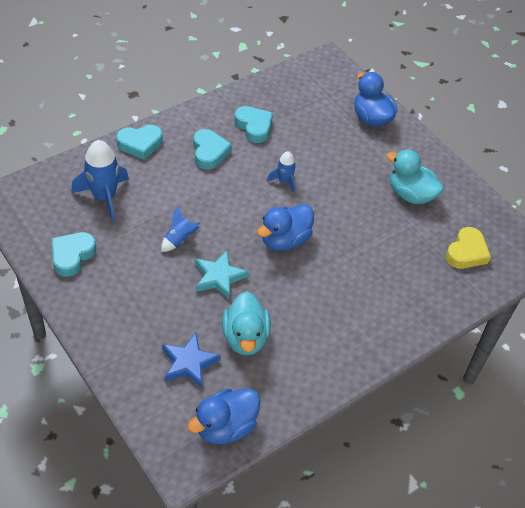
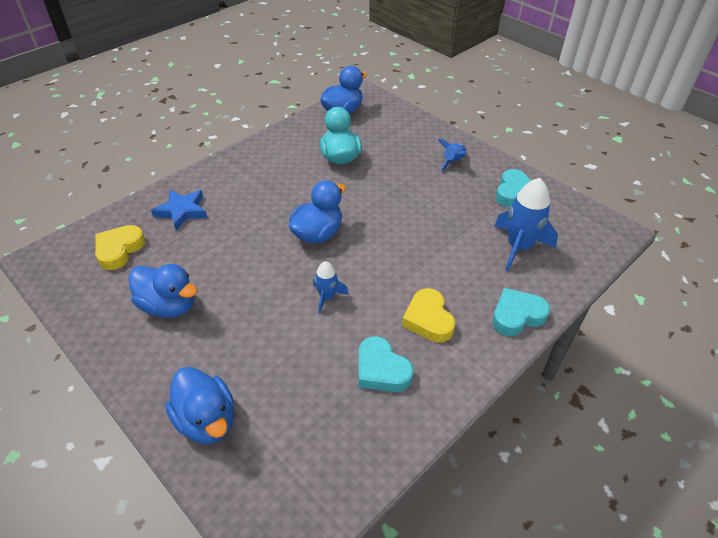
camera: 175 degrees right, 5 degrees down
(179, 240) = (423, 219): blue rocket -> blue rocket (453, 162)
(189, 363) = (380, 138): blue star -> blue star (182, 211)
(209, 152) = (428, 319): turquoise heart -> yellow heart
(219, 277) = (374, 194): turquoise star -> none
(410, 194) = (169, 306): turquoise duck -> blue duck

